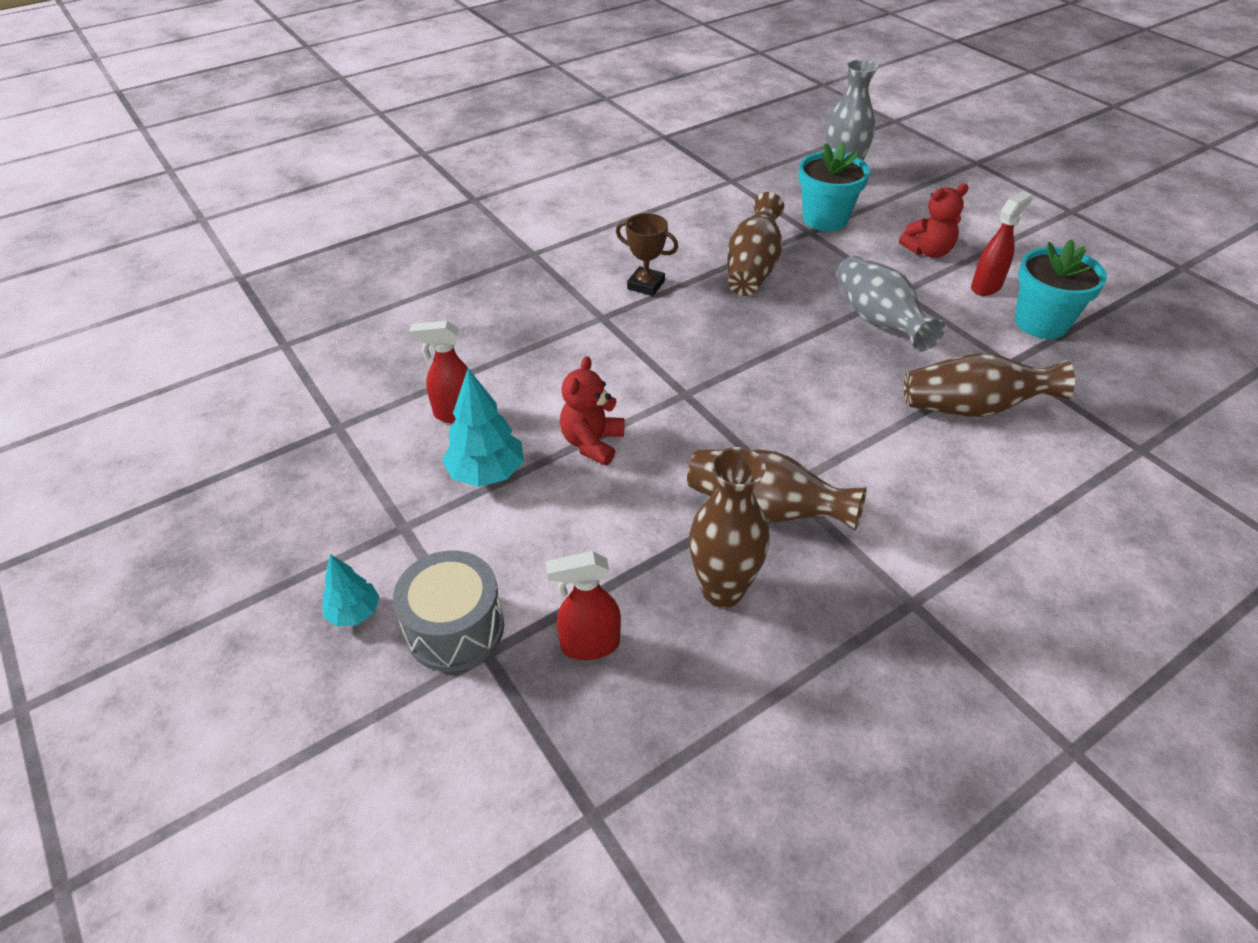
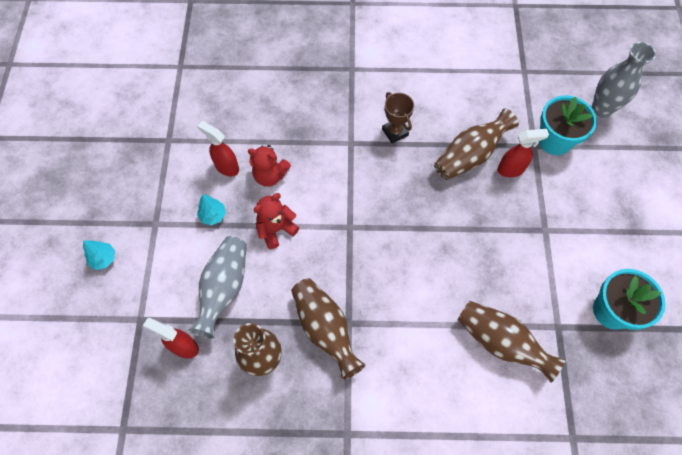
camera: 35 degrees right, 20 degrees up
(455, 628) = (137, 297): grey drum -> none
(487, 473) = (213, 215): turquoise tree -> turquoise tree, size x0.61
(878, 321) = (507, 244): grey vase -> grey vase (224, 289)
(928, 251) = (597, 208): red teddy bear -> red teddy bear (270, 175)
(986, 286) = (606, 260): red spray bottle -> red spray bottle (511, 169)

